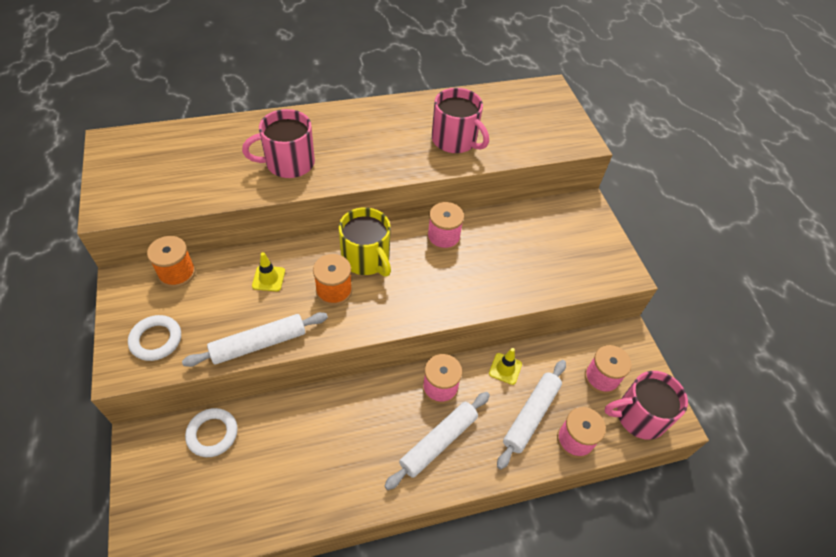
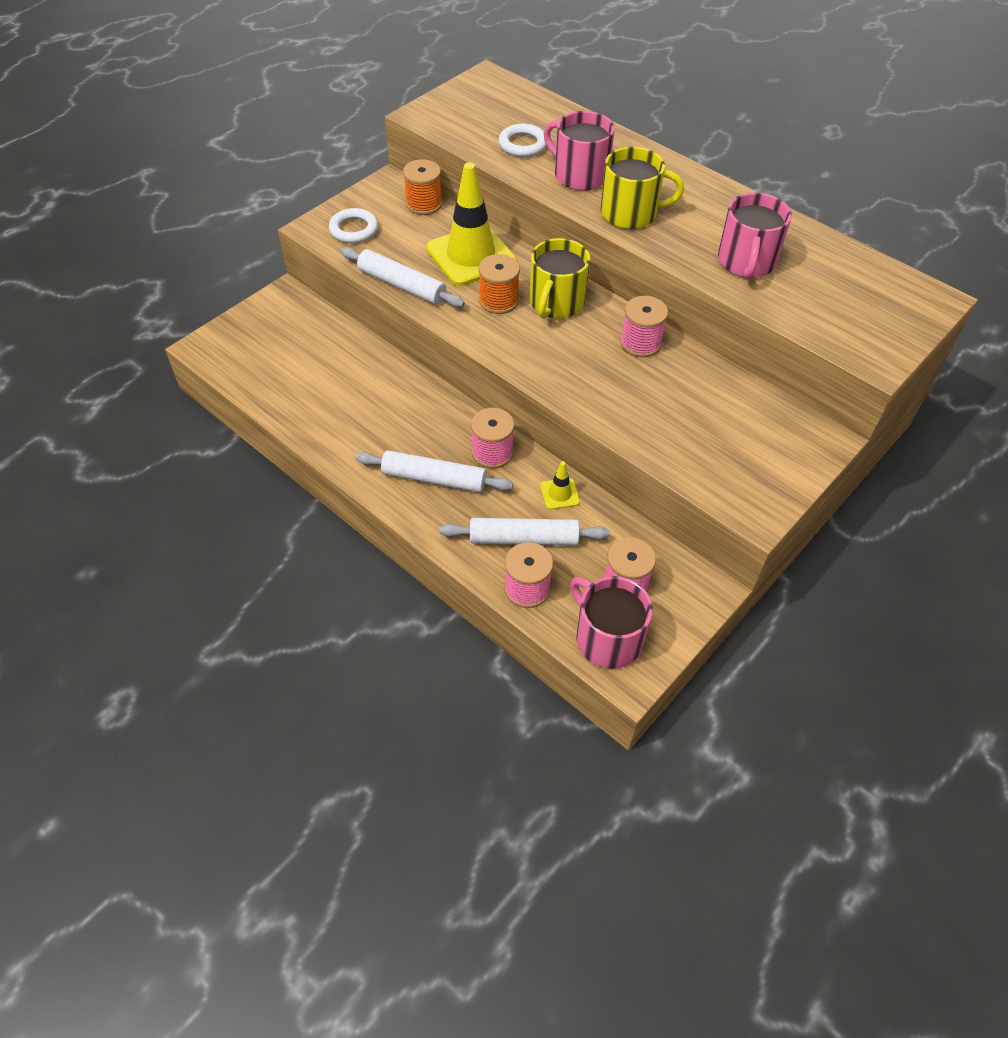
camera: 60 degrees right, 0 degrees up
(212, 434) = (322, 330): white ring -> white ring (523, 145)
(268, 278) = (471, 255): yellow traffic cone -> yellow traffic cone, size x2.33
(356, 163) = (630, 213): none -> yellow mug

